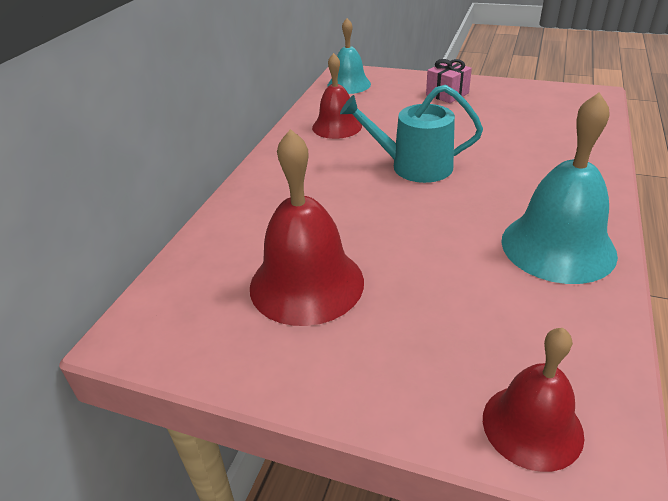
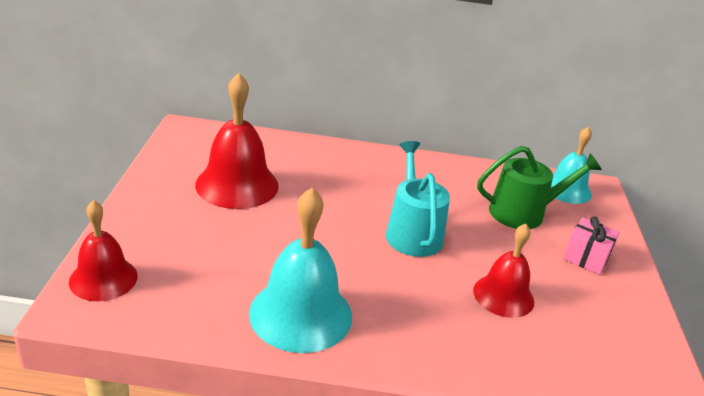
camera: 70 degrees right, 5 degrees down
(337, 126) = (469, 186): red bell -> red bell (503, 295)
(383, 108) = (523, 212): none -> green watering can

